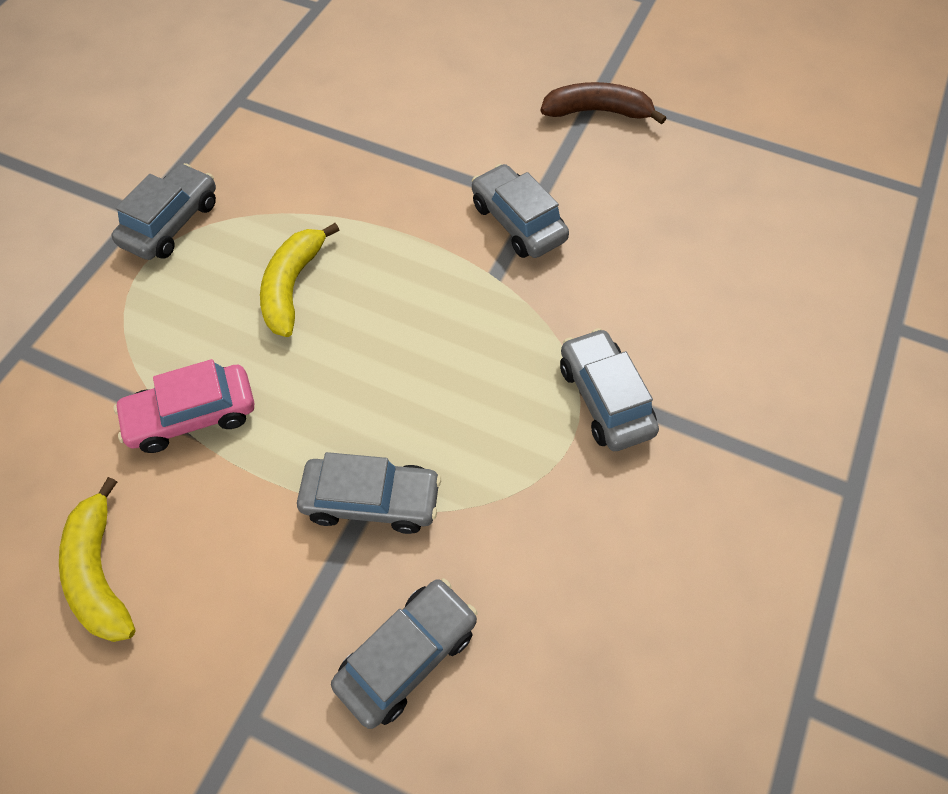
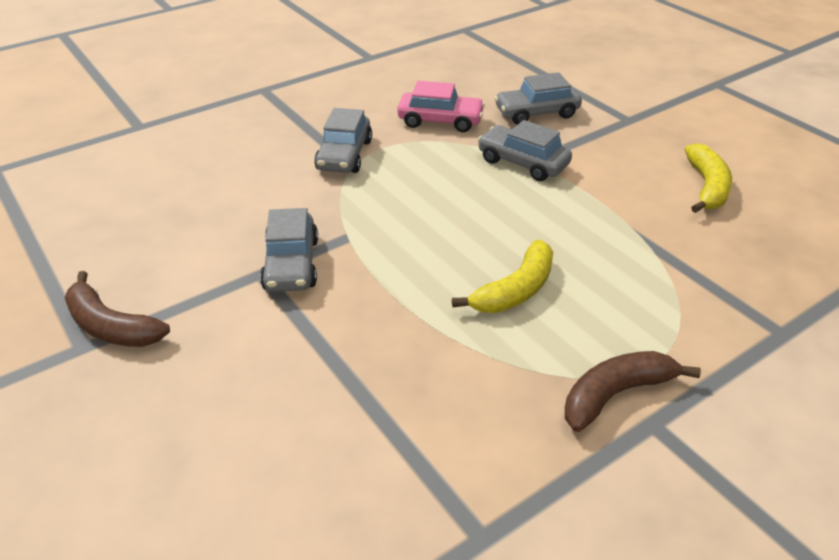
camera: 150 degrees left, 20 degrees down
(171, 223) = (616, 394): grey car -> brown banana
(192, 416) = (629, 237): pink car -> pink car (440, 121)

